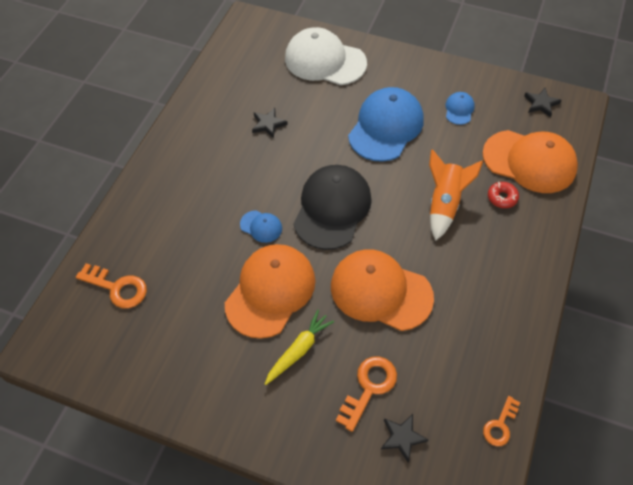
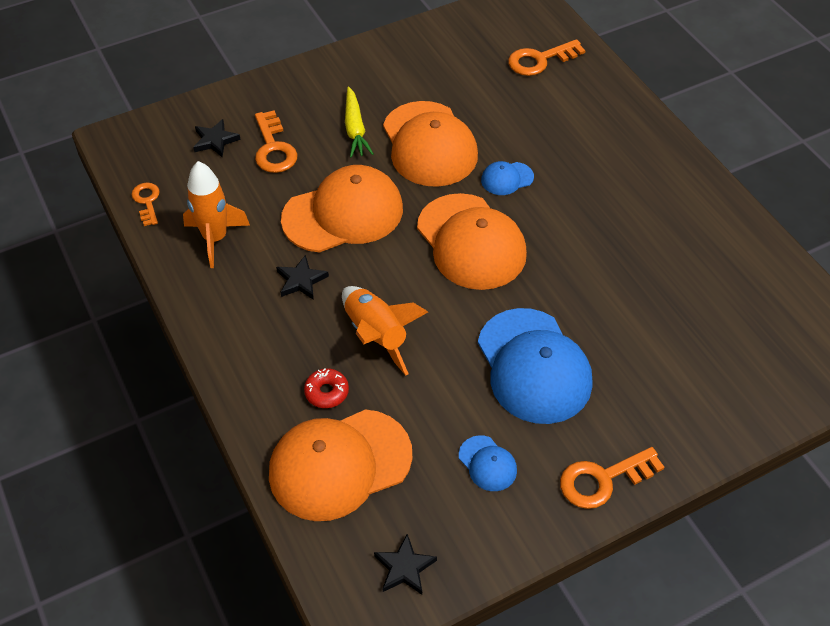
camera: 130 degrees right, 5 degrees down
(268, 124) = (642, 264): black star -> black star (301, 280)
(325, 61) = (707, 387): white cap -> none
(332, 208) = (471, 242): black cap -> orange cap
(417, 68) = (602, 479): none -> orange key
(478, 347) = (215, 239): none -> orange rocket

